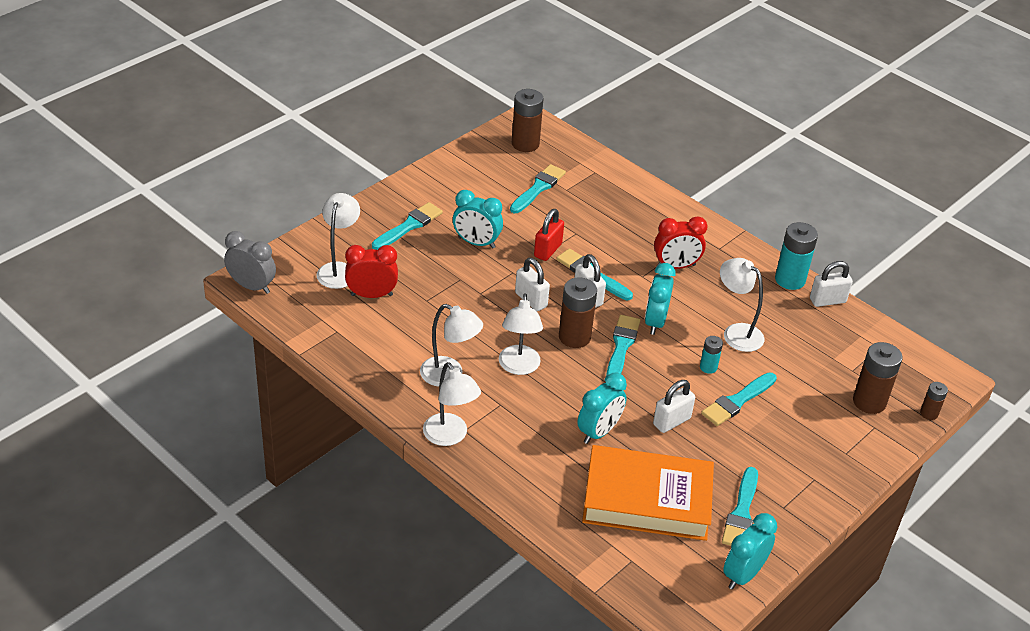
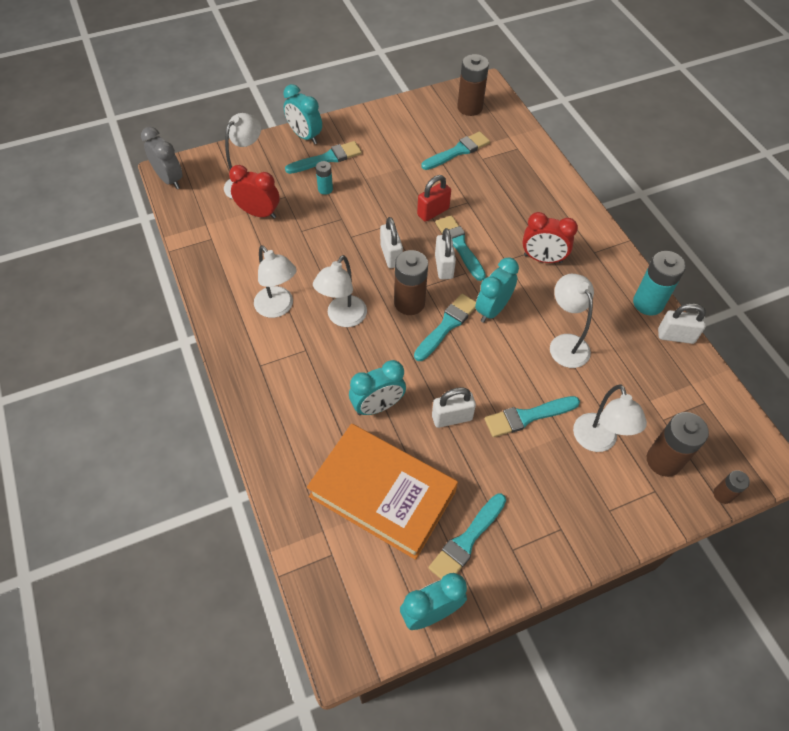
camera: 25 degrees right, 15 degrees up
(450, 436) = (244, 368): white lamp -> white lamp (597, 441)
(476, 243) = (375, 188): turquoise clock -> turquoise clock (305, 136)
(708, 367) = (518, 371): turquoise battery -> turquoise battery (325, 189)

